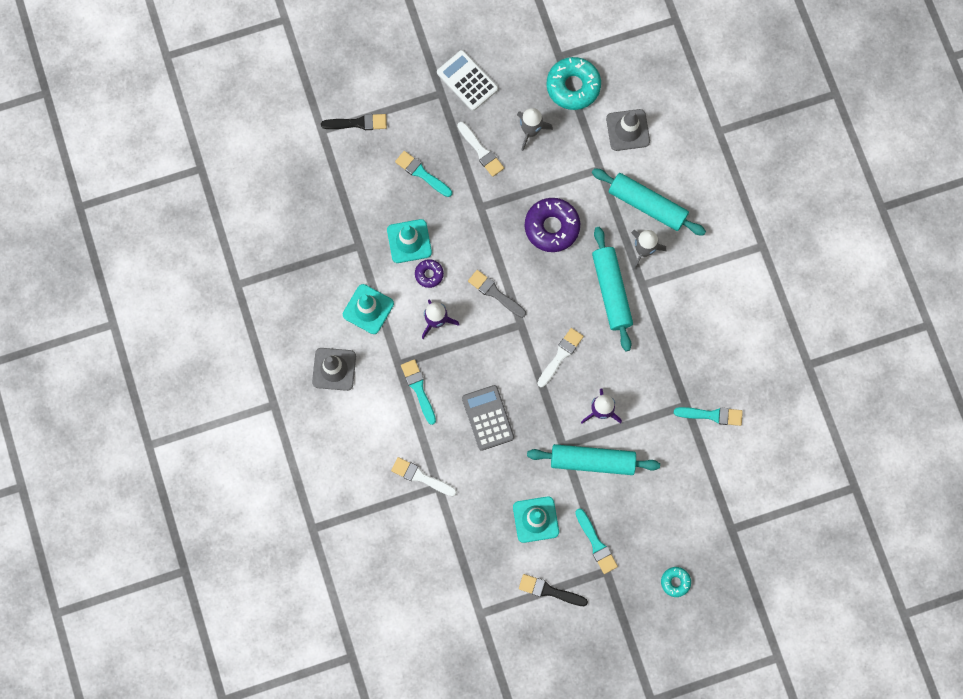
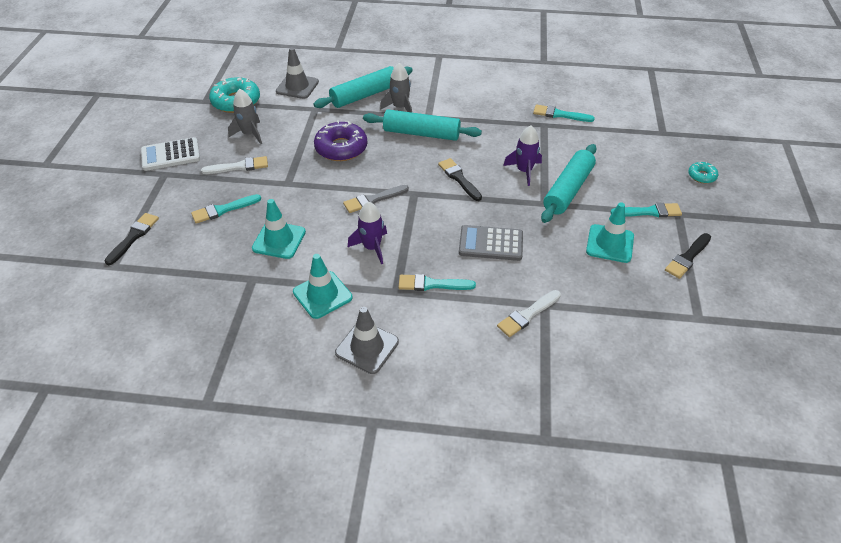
camera: 65 degrees left, 30 degrees down
(429, 274) = (322, 237): purple donut -> none
(560, 355) = (459, 178): white brush -> black brush
(712, 415) = (559, 114): turquoise brush -> turquoise brush turned 105 degrees counterclockwise

